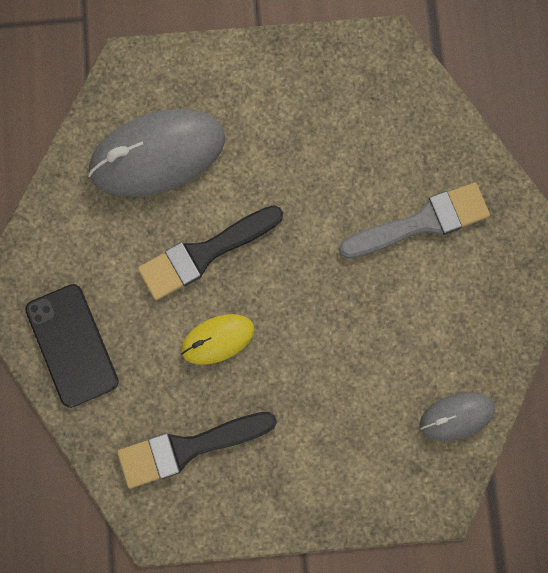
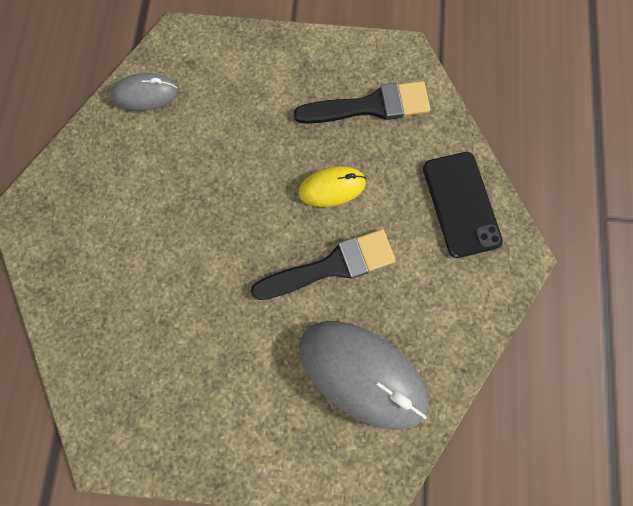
camera: 170 degrees left, 0 degrees up
(157, 155) = (362, 373): grey mouse -> grey mouse turned 45 degrees clockwise
(421, 222) = (124, 260): grey brush -> none

